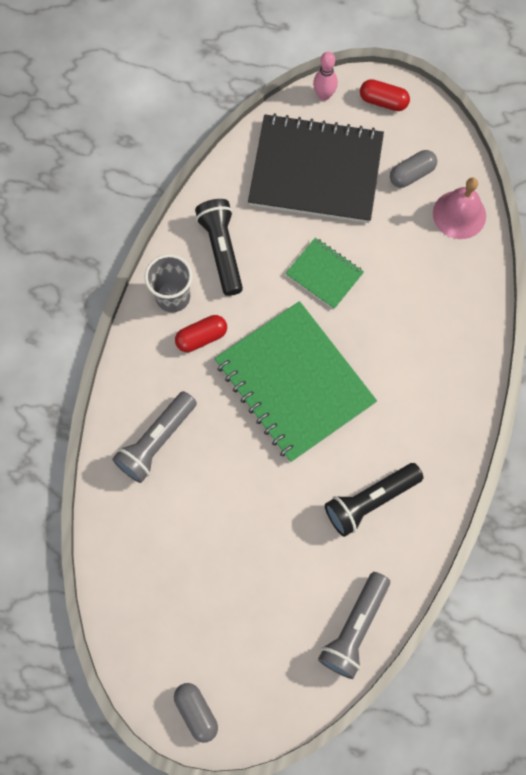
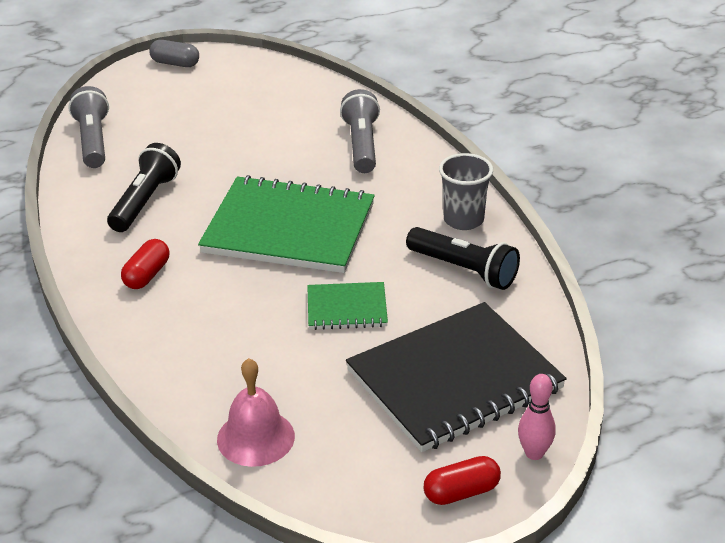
camera: 140 degrees right, 35 degrees down
(201, 337) = (404, 211): red capsule -> red capsule (147, 275)
(411, 174) = (348, 441): grey capsule -> none

